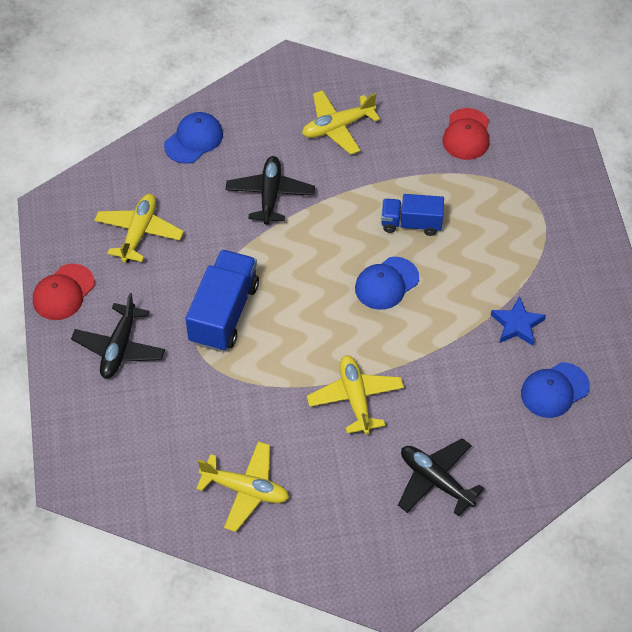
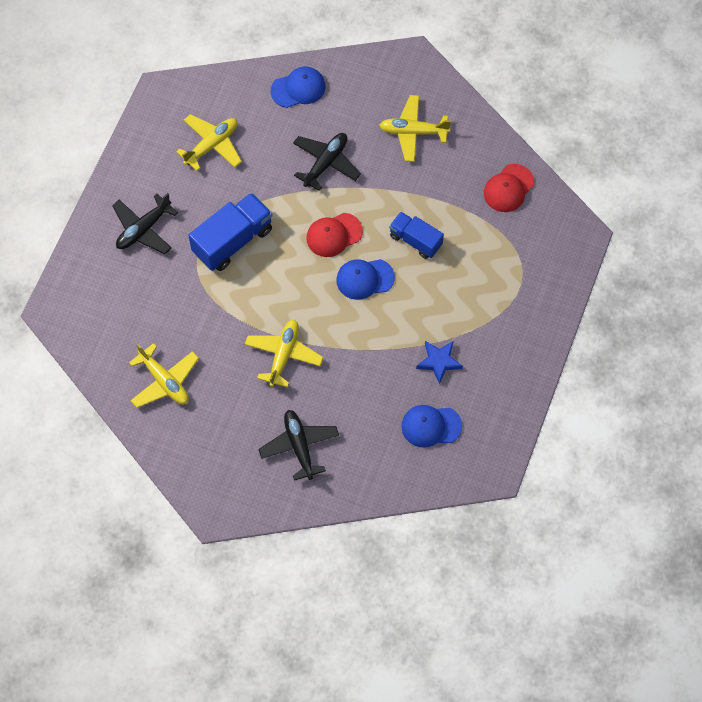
camera: 30 degrees right, 10 degrees up
(63, 292) = (130, 165): red cap -> red cap (334, 235)

